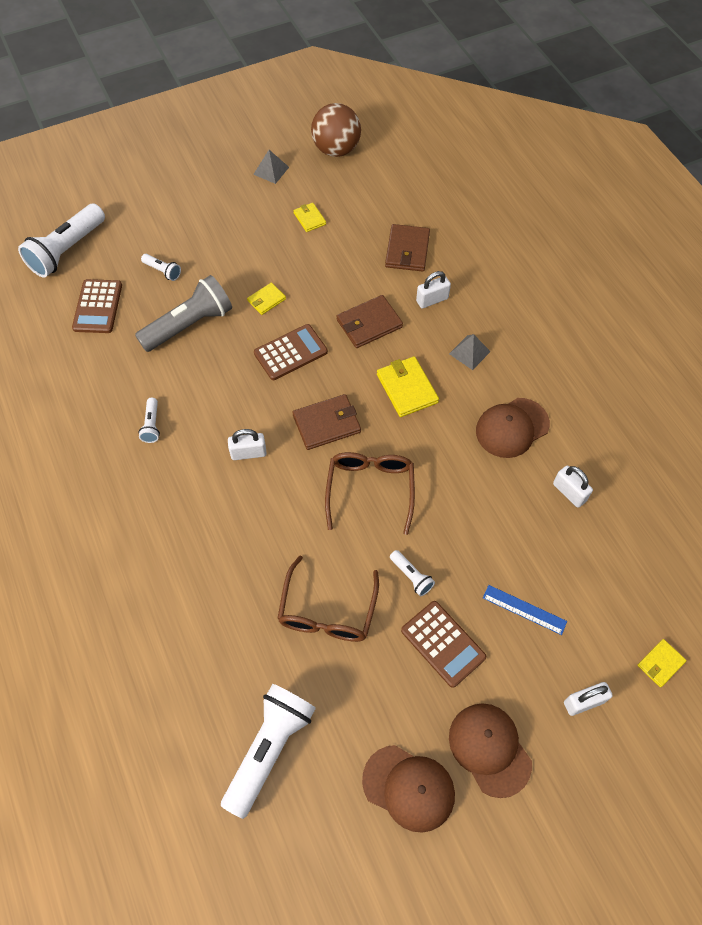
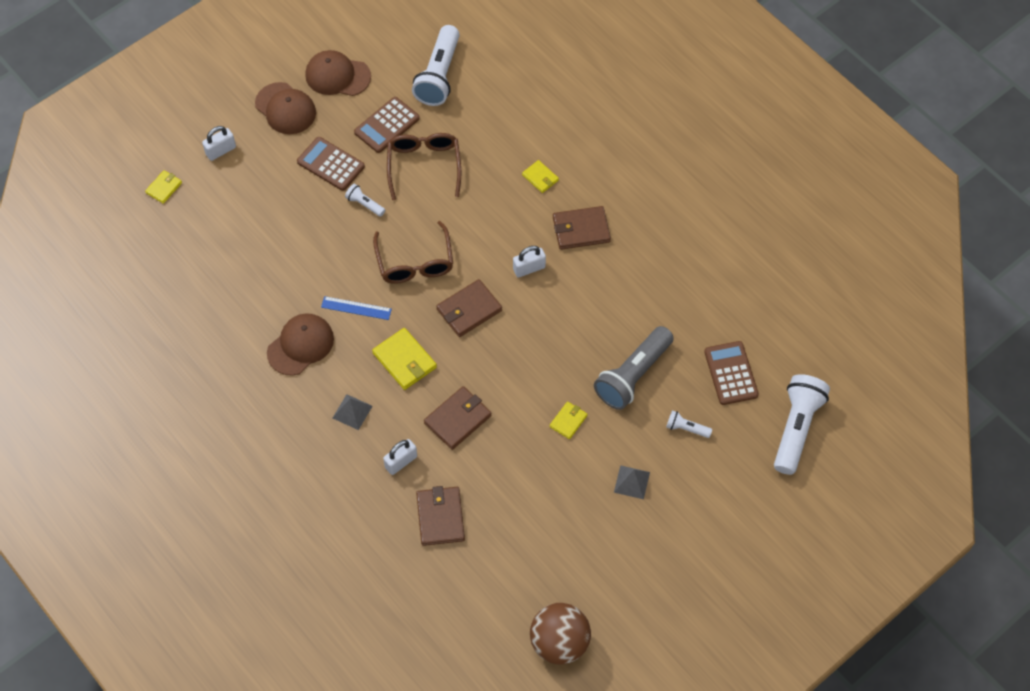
camera: 165 degrees right, 0 degrees up
(152, 425) = (623, 272): white flashlight -> none
(175, 483) = (581, 230): none -> brown wallet
(271, 170) = (625, 591): grey pyramid -> grey pyramid (632, 482)
(290, 353) = (524, 370): brown calculator -> brown calculator (387, 125)
(309, 218) = (558, 533): yellow wallet -> yellow wallet (540, 177)
(524, 609) = (271, 201): blue ruler -> blue ruler (356, 308)
(569, 492) = (243, 299): white padlock -> none

